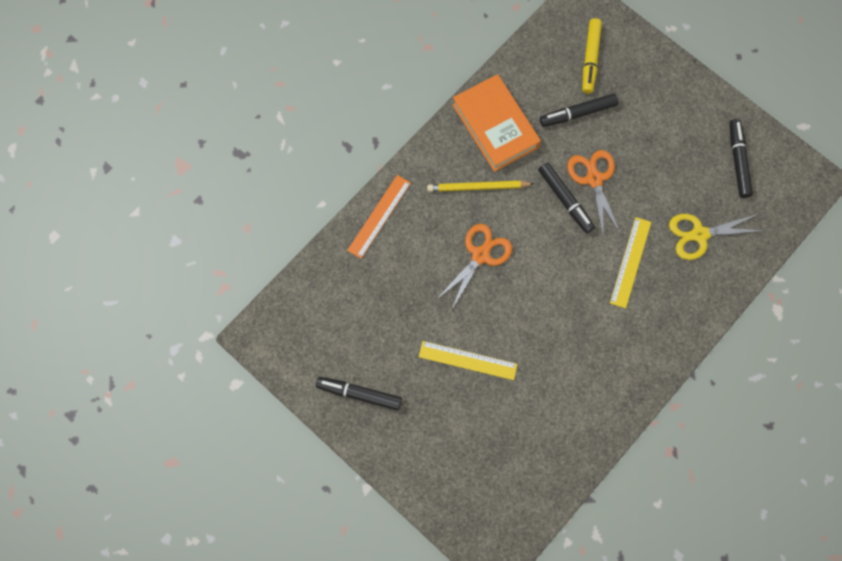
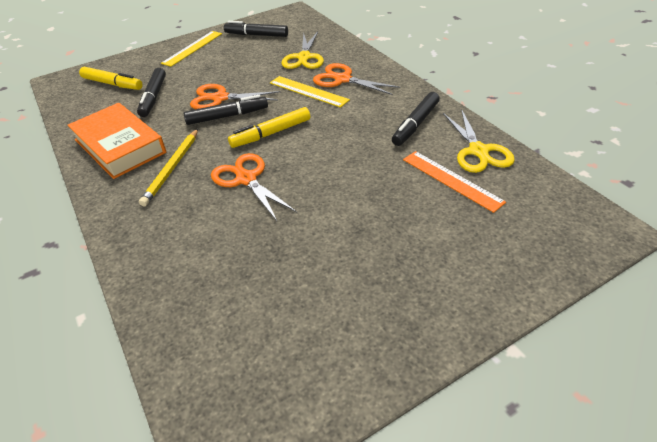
camera: 70 degrees left, 30 degrees down
(359, 394) = (370, 327): black marker -> black marker (415, 124)
(379, 216) = (142, 256): orange ruler -> orange ruler (451, 180)
(468, 360) = (361, 210): yellow ruler -> yellow ruler (192, 48)
(495, 126) = (120, 146): orange book -> orange book turned 60 degrees clockwise
(549, 251) = (271, 133): none -> yellow marker
(571, 446) = (478, 151): none -> yellow scissors
(664, 290) = (342, 79): none -> orange scissors

